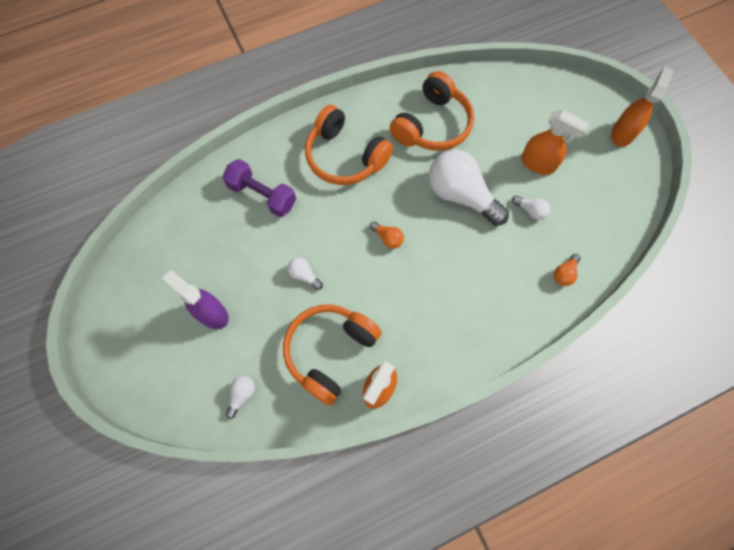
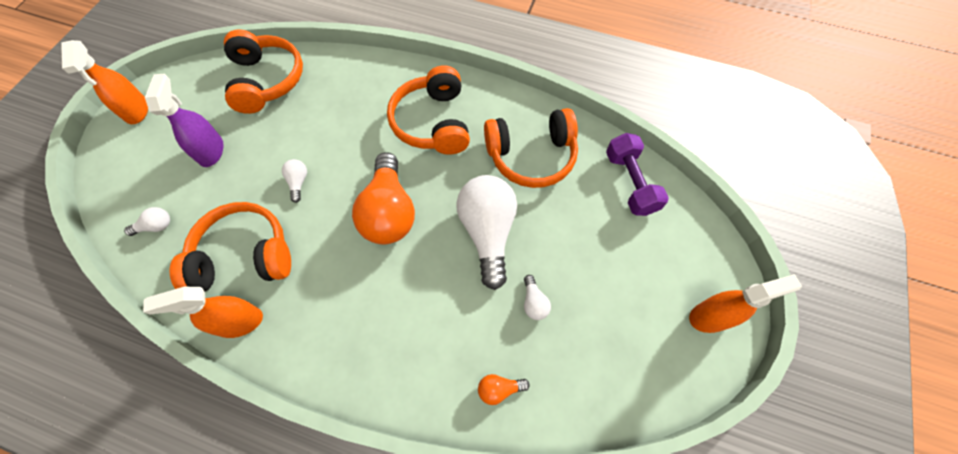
camera: 45 degrees right, 5 degrees down
(185, 230) = (267, 80): none -> orange headphones
(262, 195) = (342, 100): purple dumbbell -> purple dumbbell (630, 183)
(387, 238) = (389, 212): orange light bulb -> orange light bulb, size x2.38
(538, 164) = (589, 268): orange spray bottle -> orange spray bottle (136, 110)

